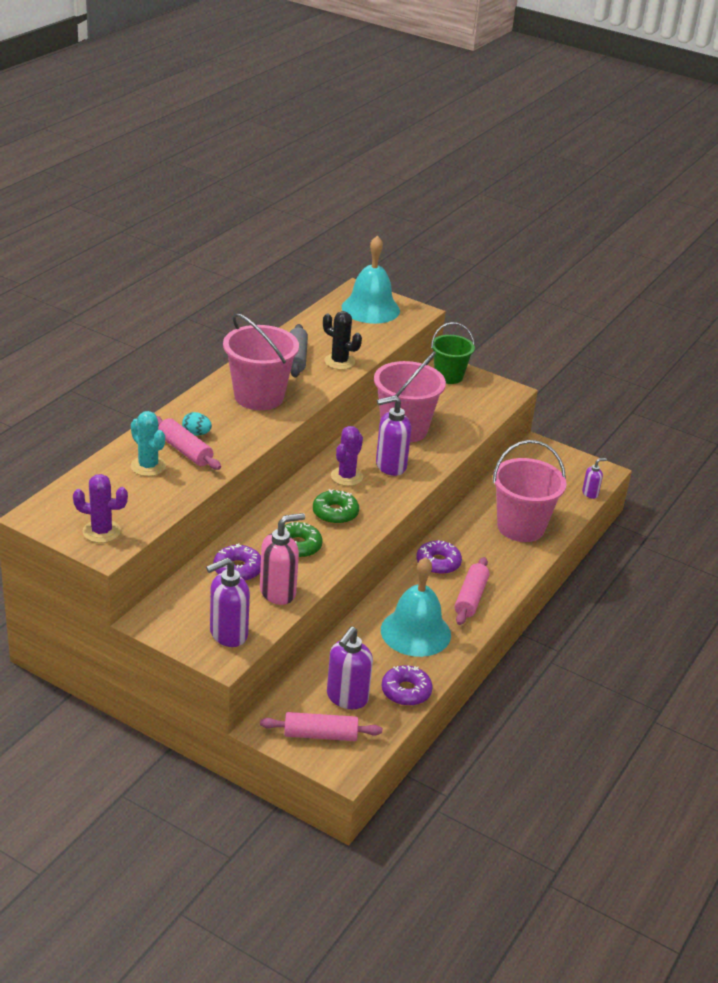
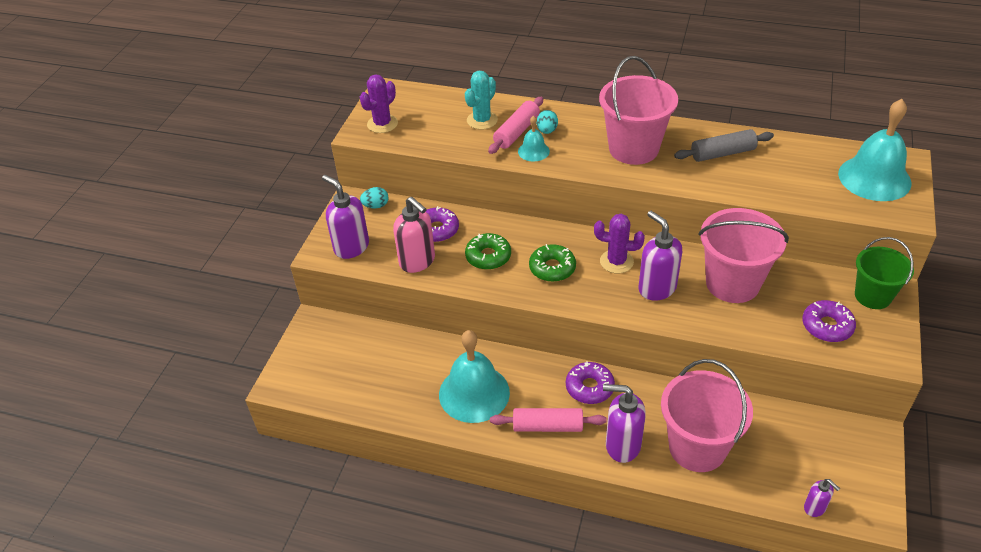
camera: 80 degrees right, 10 degrees up
(101, 531) = (382, 124): purple cactus -> purple cactus turned 45 degrees clockwise
(170, 604) = (376, 206): none -> turquoise egg
(223, 449) = (533, 151): none -> turquoise bell
(320, 735) = (315, 359): pink rolling pin -> none
(339, 362) = (742, 182): black cactus -> none
(347, 698) = (365, 365): purple soap dispenser -> purple soap dispenser (622, 445)
(406, 691) = (388, 404): purple donut -> purple donut (827, 326)

